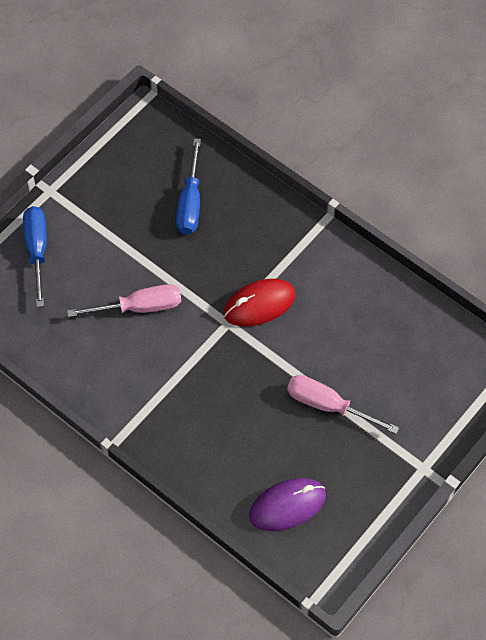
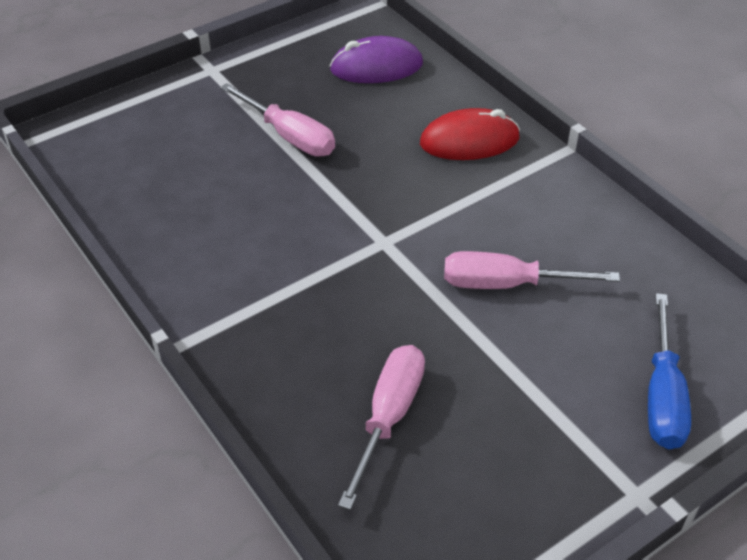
camera: 165 degrees left, 15 degrees down
(190, 202) = (388, 417): blue screwdriver -> pink screwdriver
(259, 305) = (331, 253): red mouse -> red mouse (469, 141)

